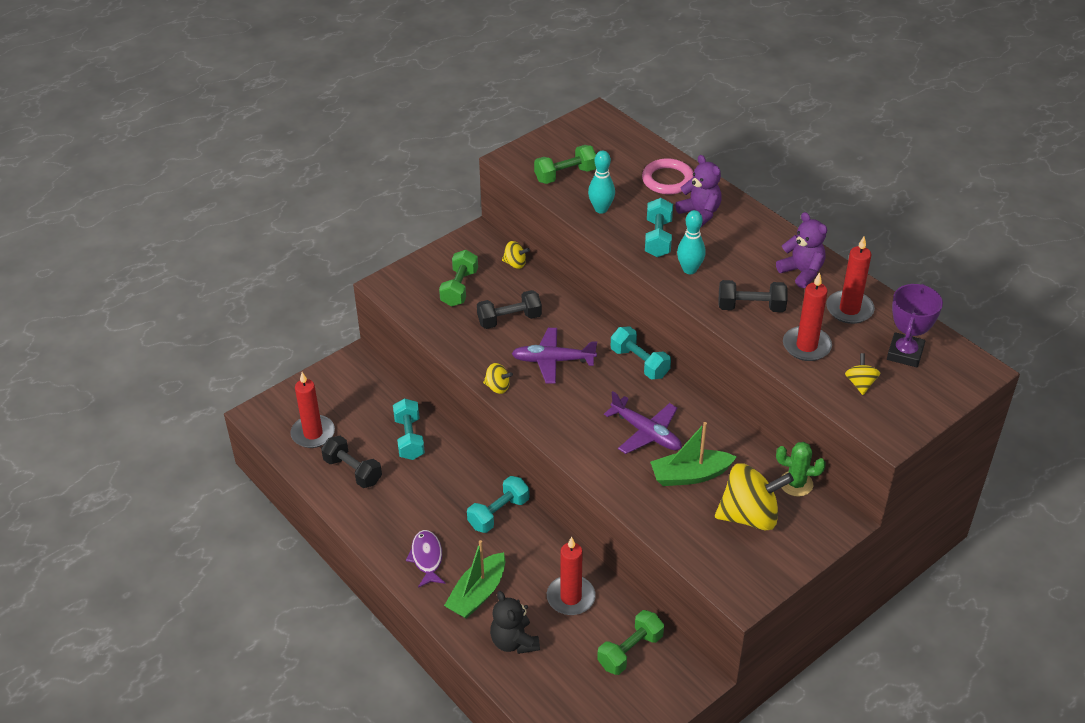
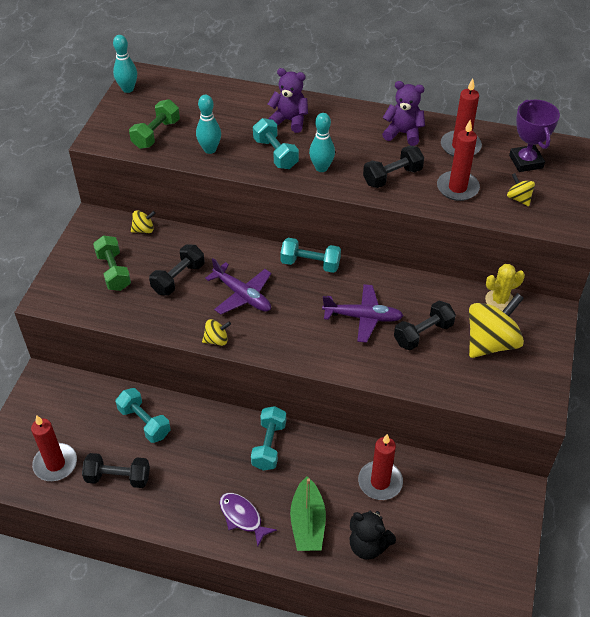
camera: 35 degrees left, 5 degrees up
(553, 360) = (242, 295): purple plane -> purple plane turned 105 degrees counterclockwise
(576, 124) = (128, 89): none -> turquoise bowling pin
(630, 651) = (457, 498): green dumbbell -> none
(667, 180) = (241, 104): pink ring -> none
(690, 475) = (423, 334): green boat -> black dumbbell
(796, 484) = (499, 300): green cactus -> yellow cactus

